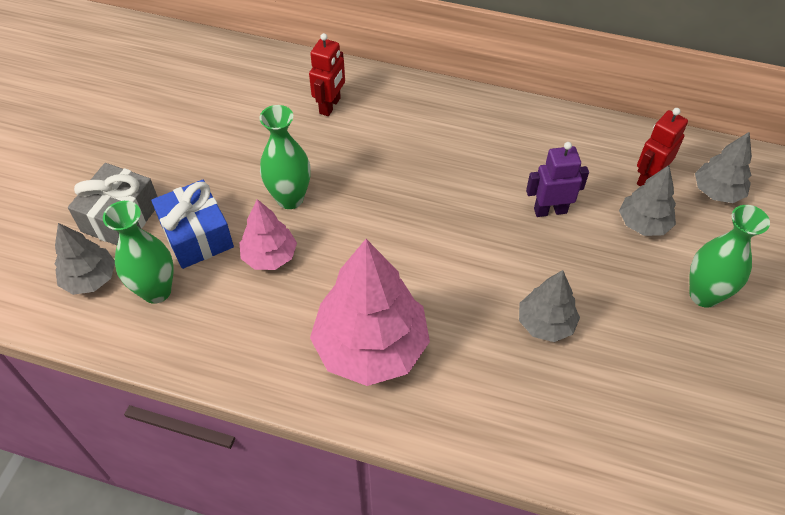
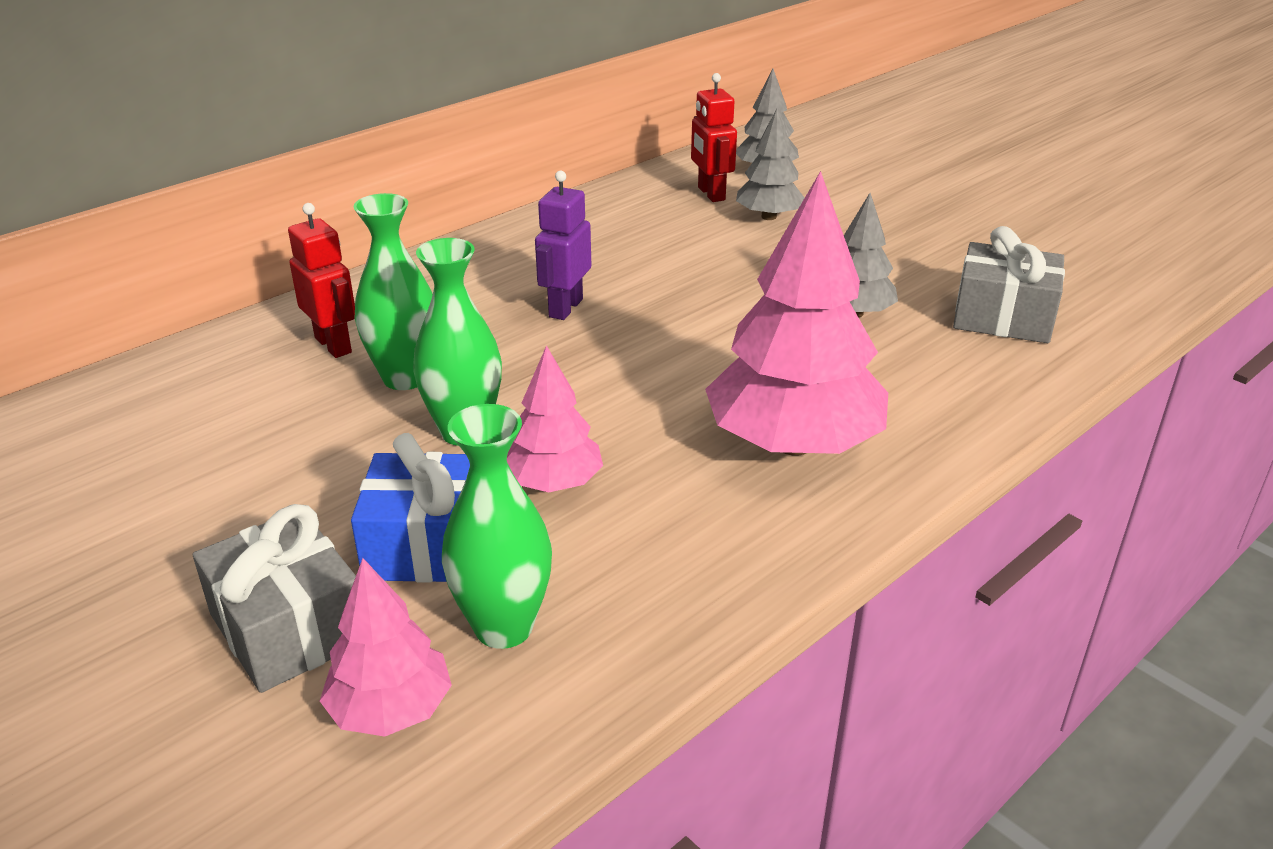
camera: 60 degrees left, 20 degrees down
(90, 279) = (391, 709): grey tree -> pink tree
(550, 210) = (697, 258): purple robot -> purple robot (565, 308)
(610, 415) = (1003, 317): none -> grey gift
(704, 295) = (888, 220): green vase -> green vase (405, 378)

